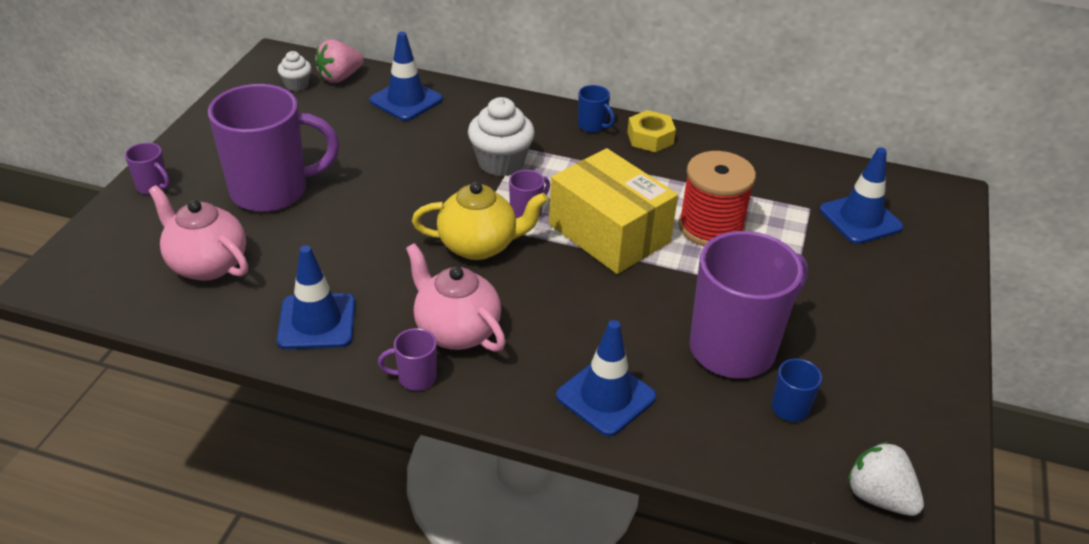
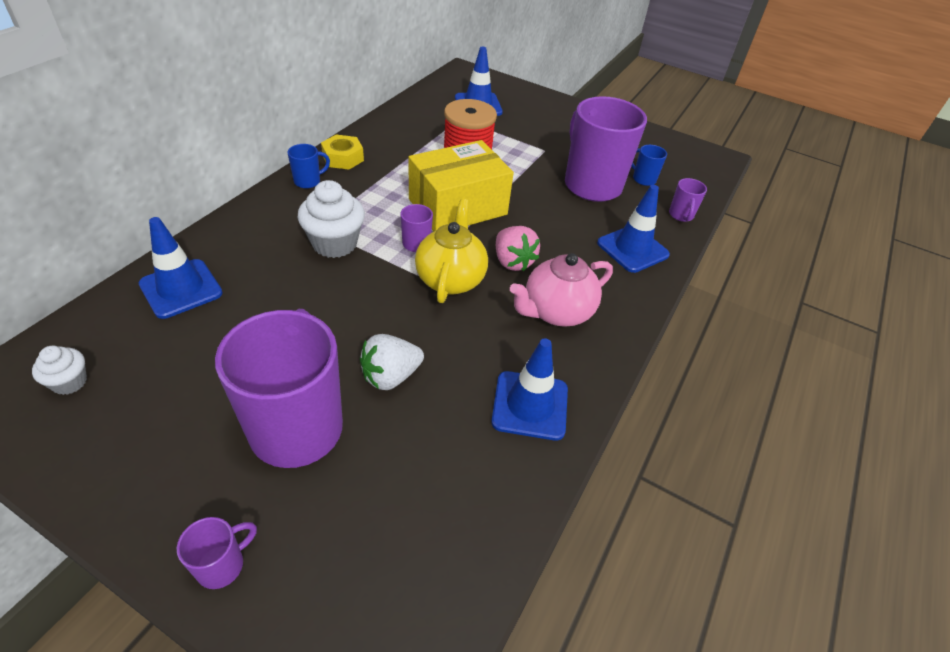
camera: 80 degrees left, 5 degrees up
(207, 264) = (415, 500): pink teapot -> none
(340, 77) = (86, 338): pink strawberry -> pink strawberry (512, 261)
(415, 378) = (609, 345): purple mug -> purple mug (681, 215)
(878, 497) = (709, 171): white strawberry -> white strawberry (390, 376)

